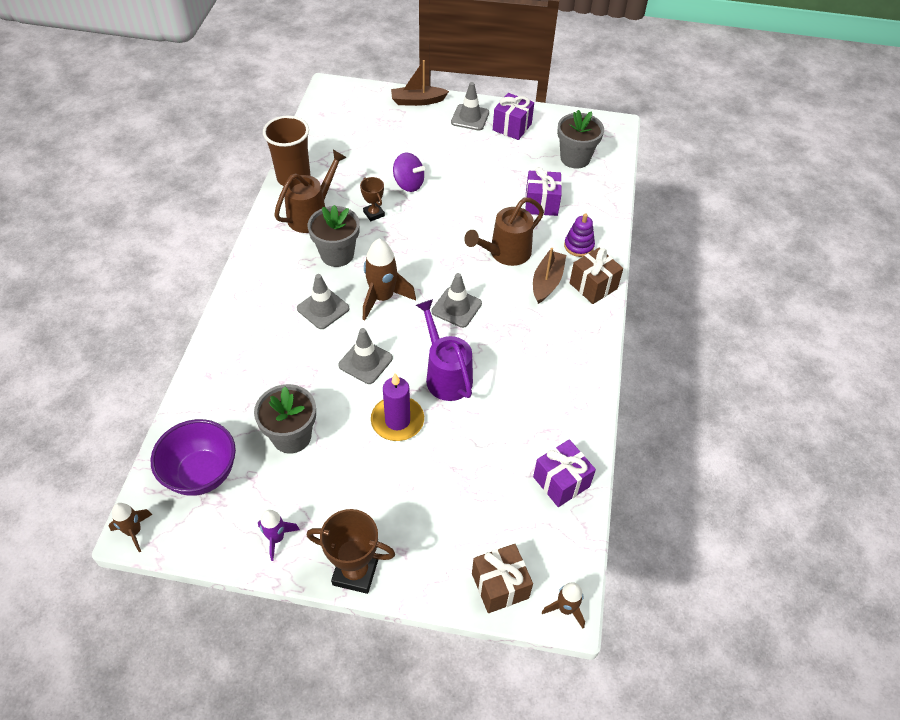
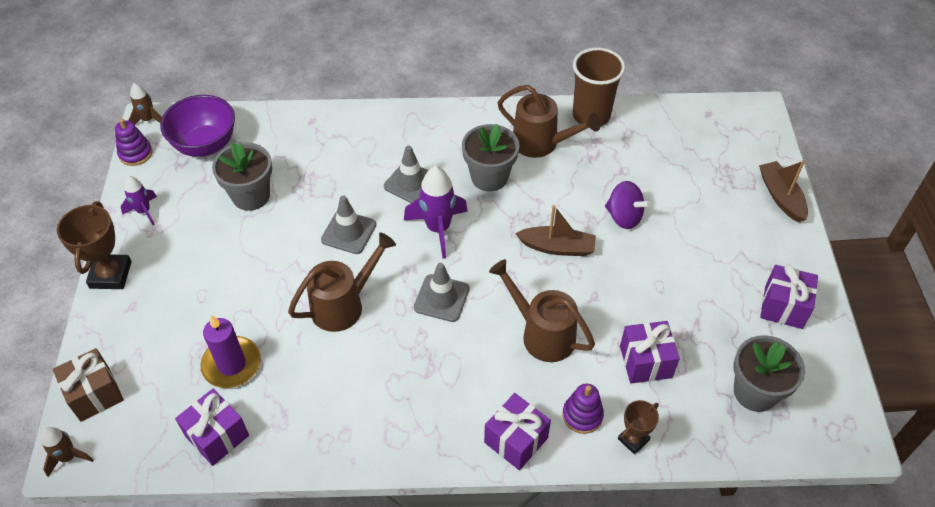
camera: 80 degrees right, 0 degrees up
(184, 546) = (135, 153): none -> purple stacking toy
(374, 214) = (562, 195): brown trophy -> brown trophy (633, 439)
(382, 298) = (438, 229): brown rocket -> purple rocket
(397, 420) = (279, 273): purple candle -> purple candle (232, 364)
(408, 184) = (624, 217): purple spinning top -> purple spinning top turned 75 degrees counterclockwise
(445, 375) = (344, 304): purple watering can -> brown watering can
(470, 117) = (778, 257): grey traffic cone -> none
(547, 282) = (507, 385): brown boat -> brown boat (557, 247)
(593, 286) = (516, 440): brown gift -> purple gift

